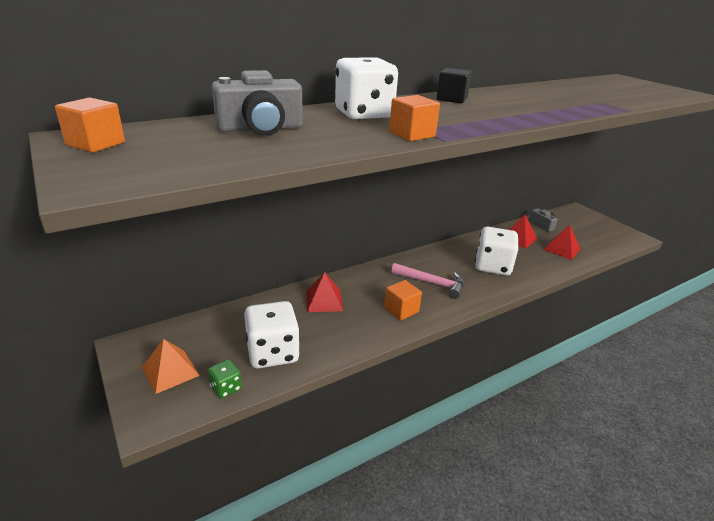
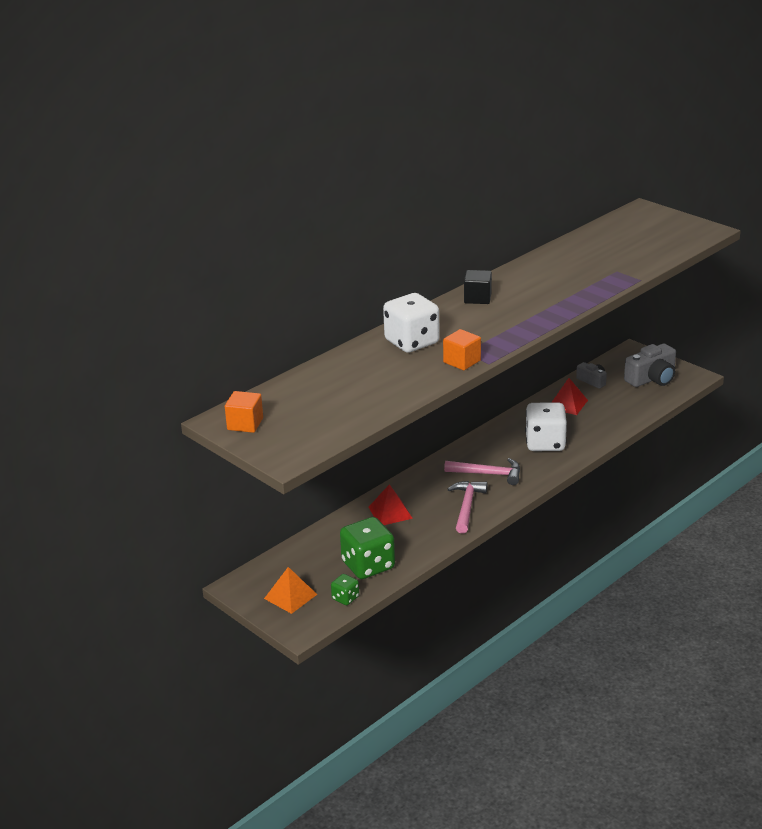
camera: 10 degrees left, 0 degrees up
(261, 129) = (344, 380): grey camera -> grey camera (652, 379)
(272, 353) = (368, 565): white dice -> green dice
(401, 310) = (467, 506): orange cube -> pink hammer
(562, 249) = (615, 408): red pyramid -> none

